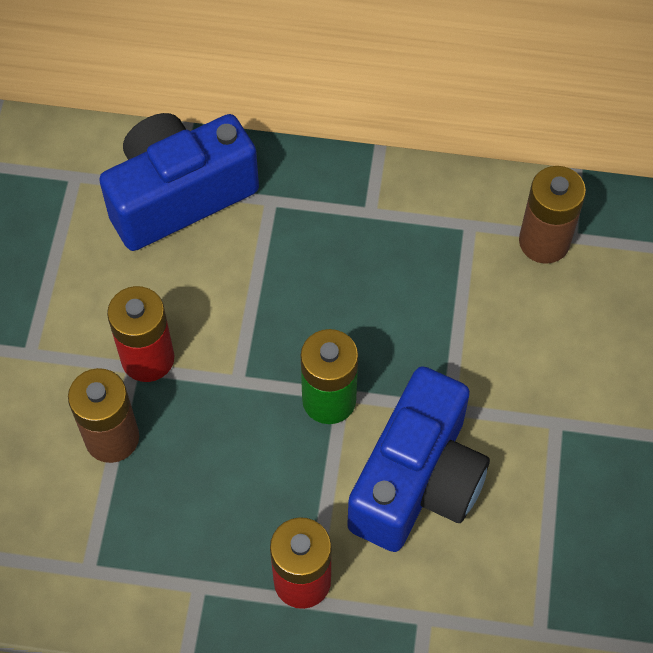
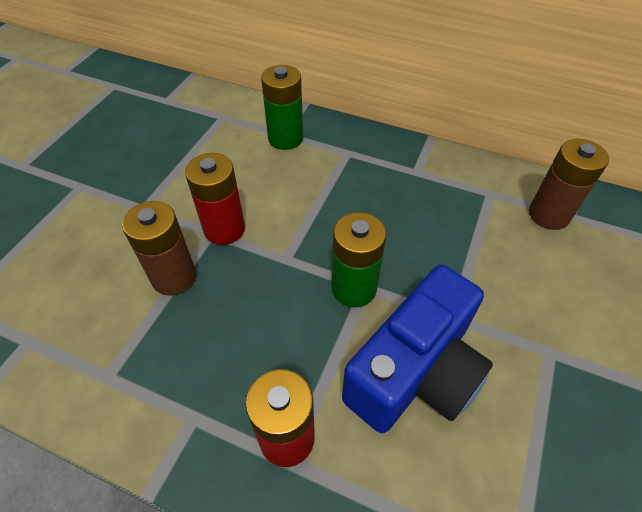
camera: 15 degrees right, 10 degrees down
(179, 196) = (285, 138): blue camera -> green battery

